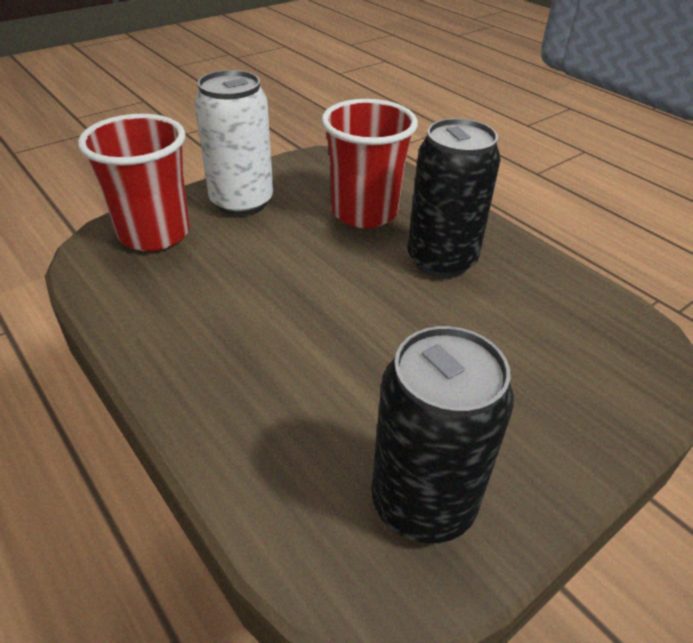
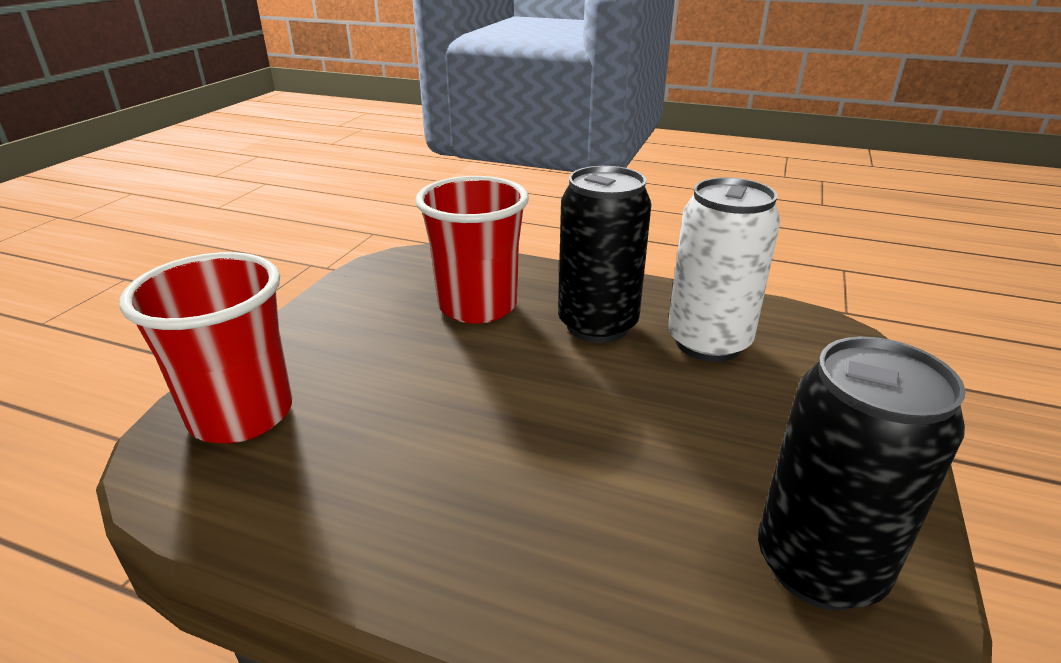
camera: 30 degrees left, 10 degrees down
(242, 202) = (326, 340): white can -> white can (708, 342)

